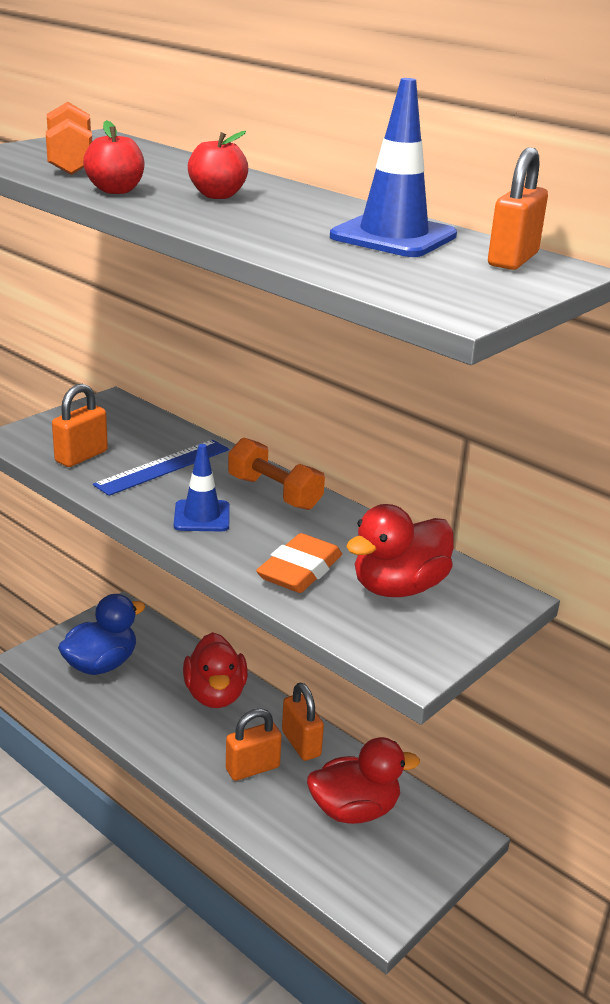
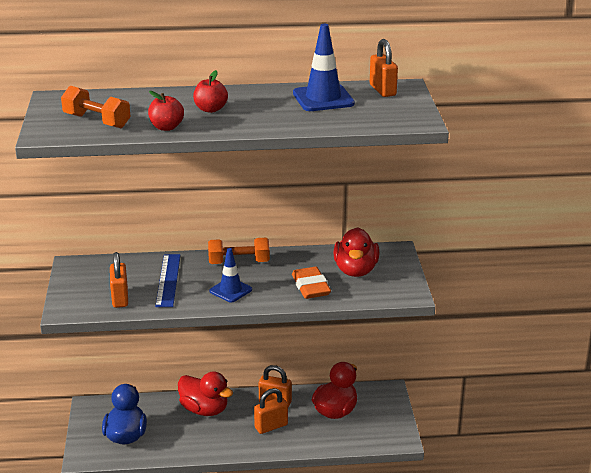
camera: 45 degrees left, 0 degrees up
(252, 768) = (271, 426): orange padlock -> orange padlock turned 45 degrees clockwise

